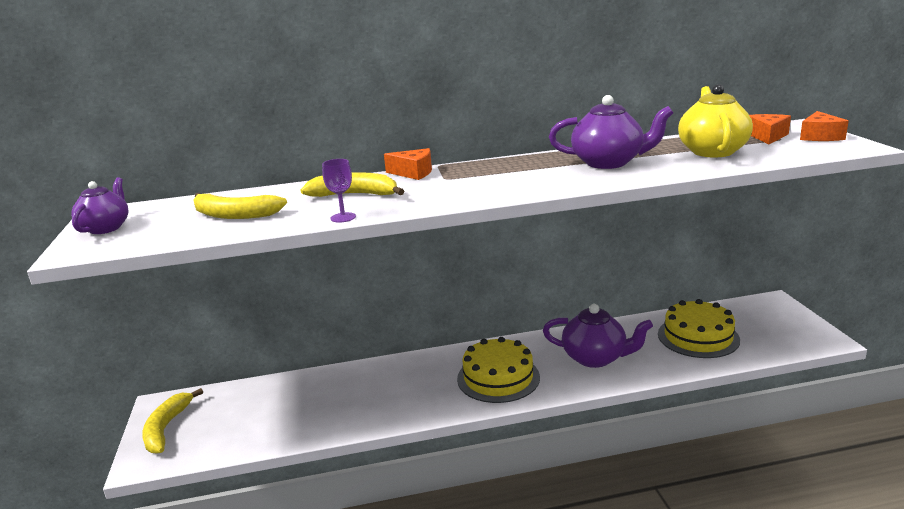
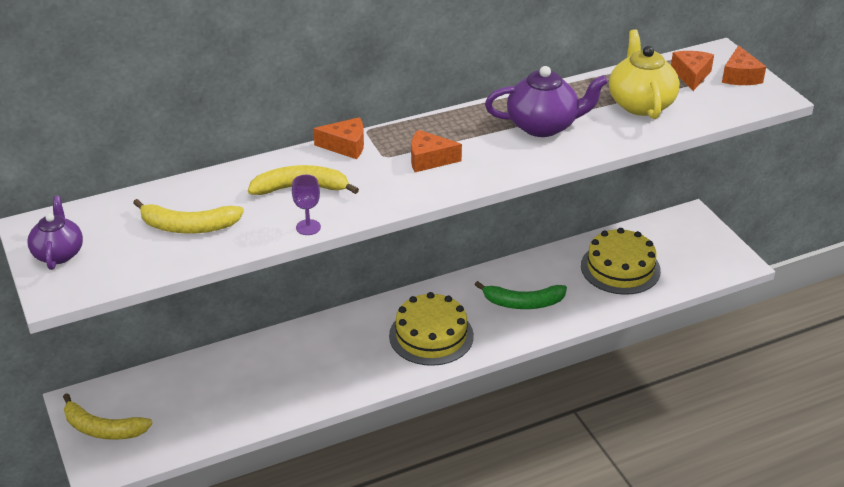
camera: 15 degrees left, 15 degrees up
(166, 428) = (102, 429): yellow banana -> yellow banana turned 60 degrees counterclockwise
(486, 180) = (429, 159): none -> orange cheese
(595, 358) = (523, 303): purple teapot -> green banana

